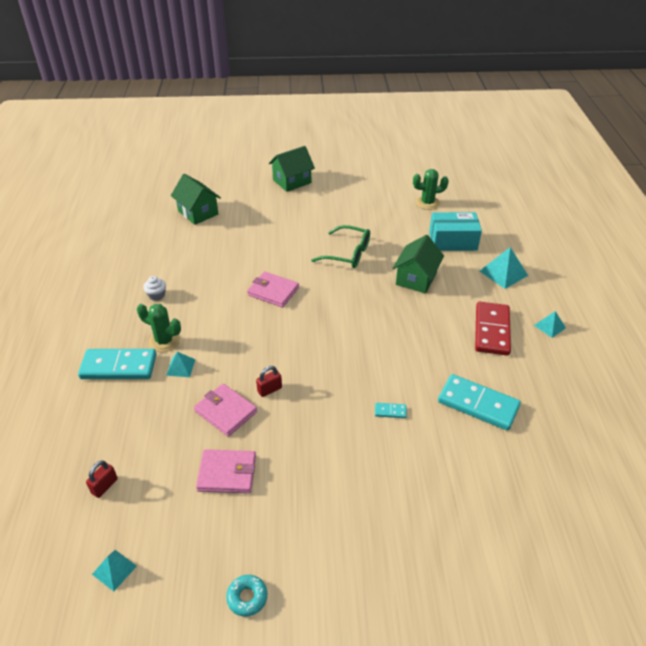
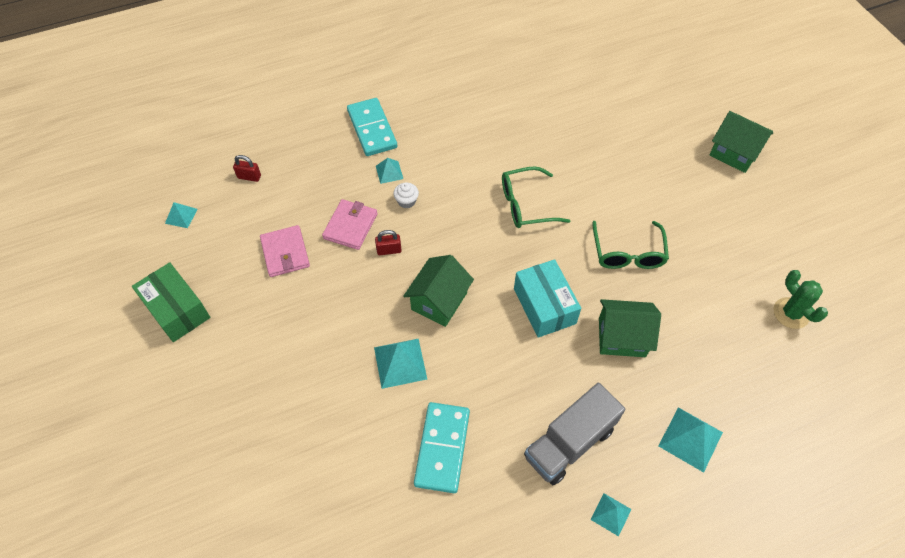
camera: 70 degrees right, 15 degrees up
(156, 295) = (472, 115): white cupcake -> white cupcake (406, 201)
(164, 341) = (415, 147): green cactus -> none
(198, 212) = (616, 93): green house -> green house (439, 301)
(247, 597) = (177, 310): turquoise donut -> green box
(269, 390) = (389, 250): red padlock -> red padlock turned 45 degrees counterclockwise
(273, 291) = (525, 205): pink wallet -> green glasses
(390, 411) = (400, 363): turquoise domino -> turquoise pyramid
(452, 241) = (723, 363): turquoise box -> turquoise box (544, 306)
(491, 330) = (569, 443): red domino -> grey truck

